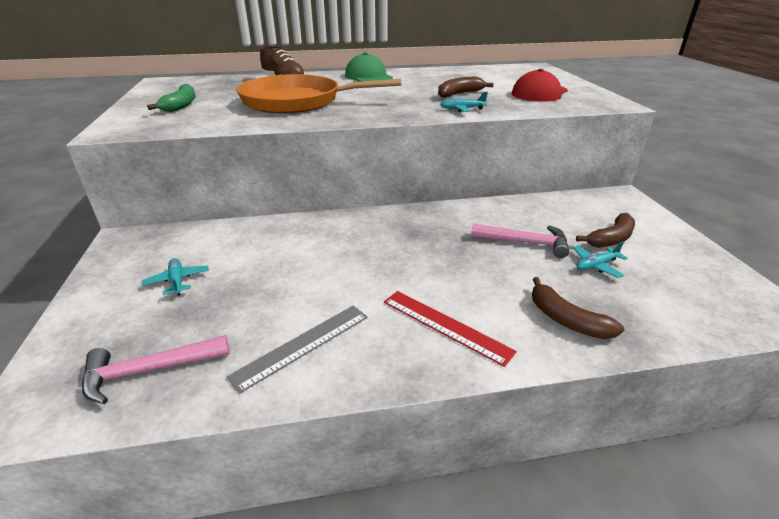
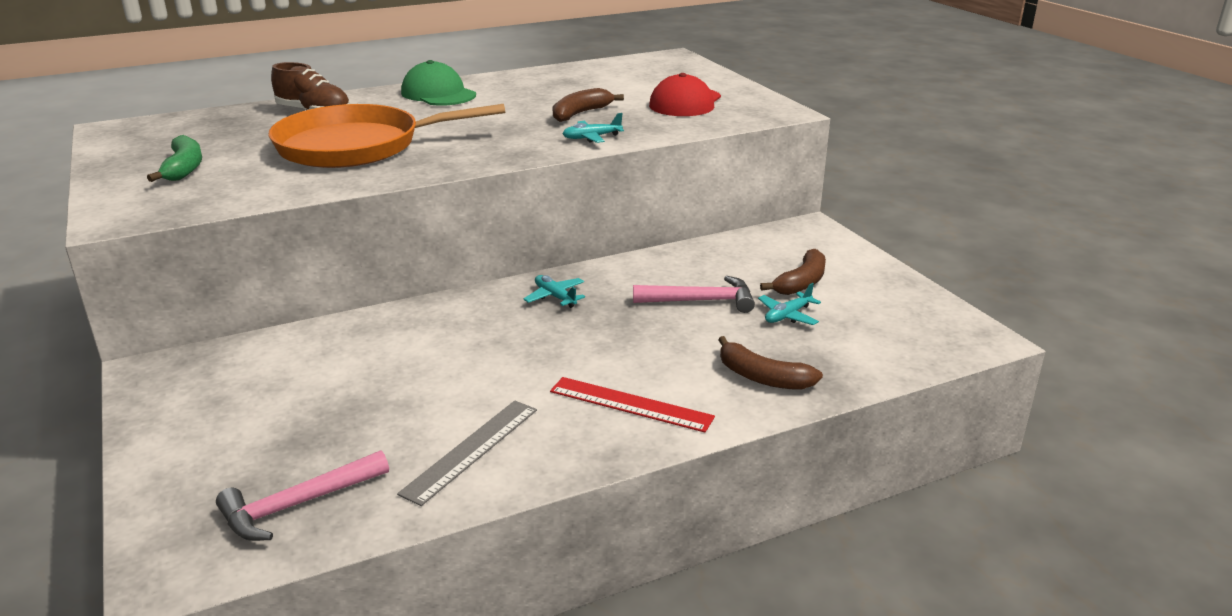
camera: 15 degrees left, 5 degrees down
(177, 281) = (268, 409): turquoise plane -> turquoise plane (555, 297)

